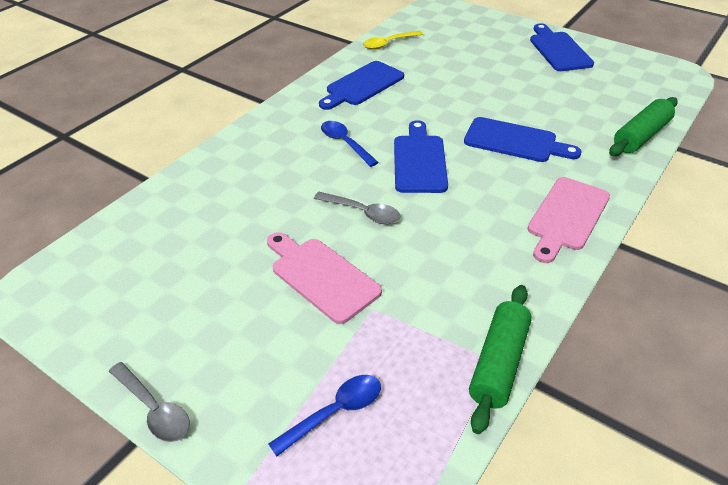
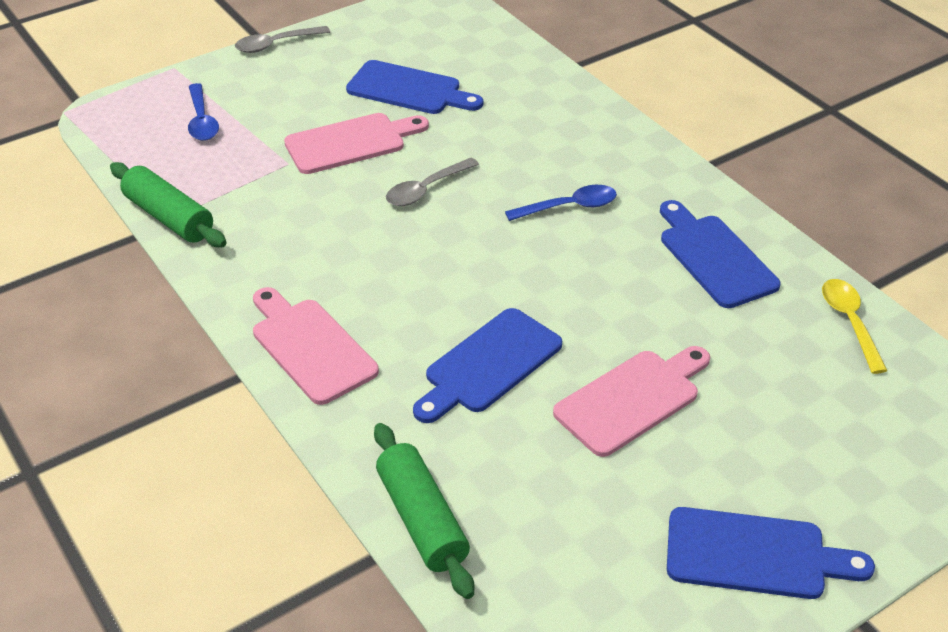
camera: 110 degrees right, 0 degrees up
(419, 161) = (496, 259): blue cutting board -> blue cutting board (409, 90)
(497, 92) = (632, 399): none -> pink cutting board

